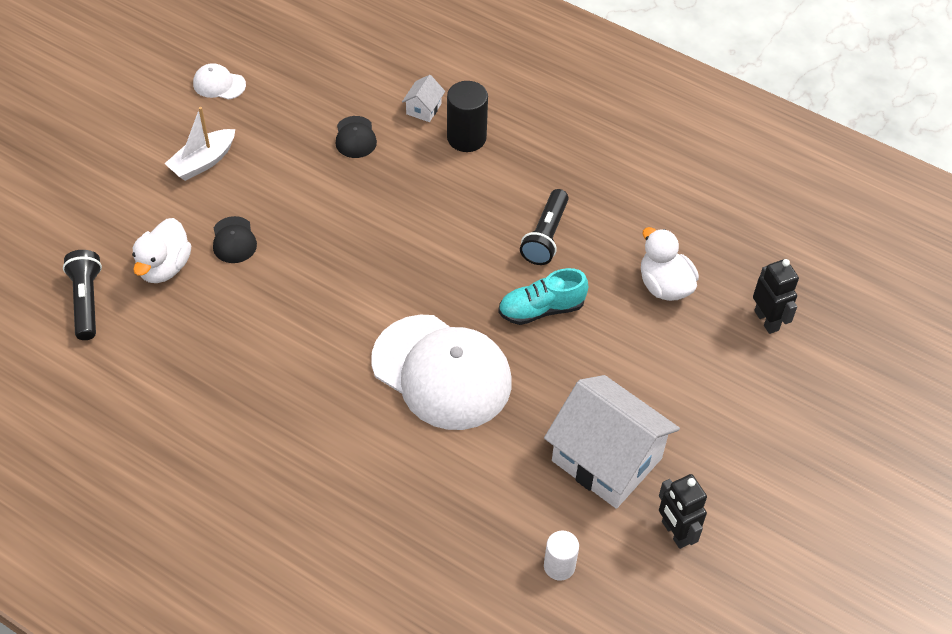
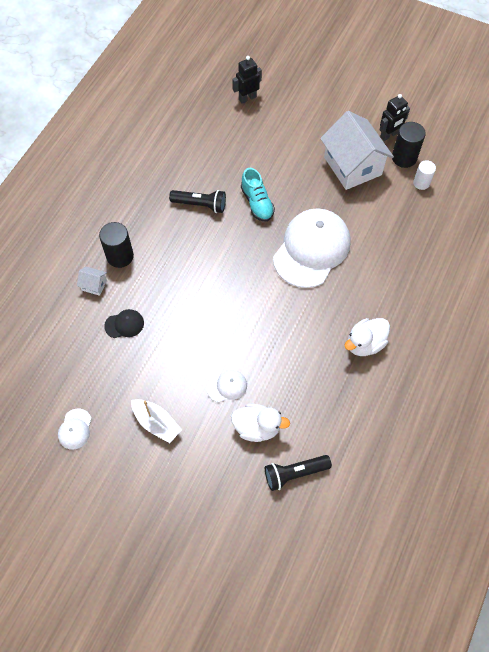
camera: 95 degrees left, 10 degrees up
(234, 240) = (227, 386): black cap -> white cap
(606, 459) = (352, 166): white house -> white house turned 60 degrees counterclockwise
(620, 548) = (404, 158): none -> black cylinder
(664, 285) = (230, 144): white duck -> white duck (365, 343)

